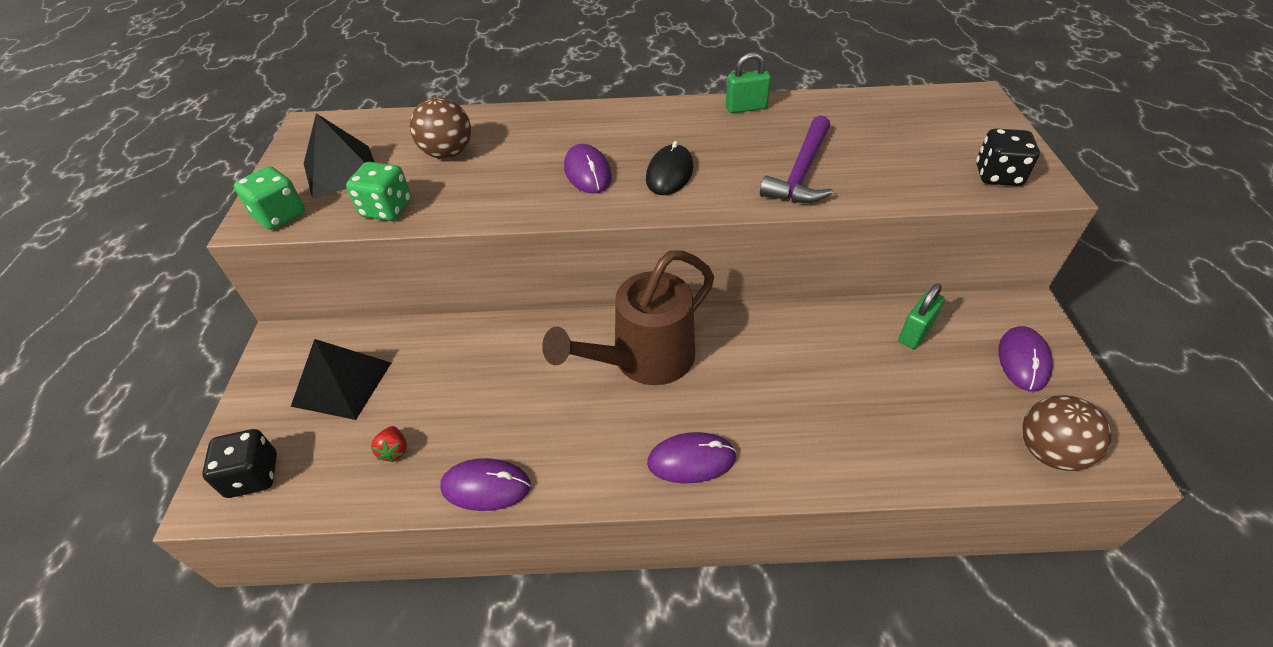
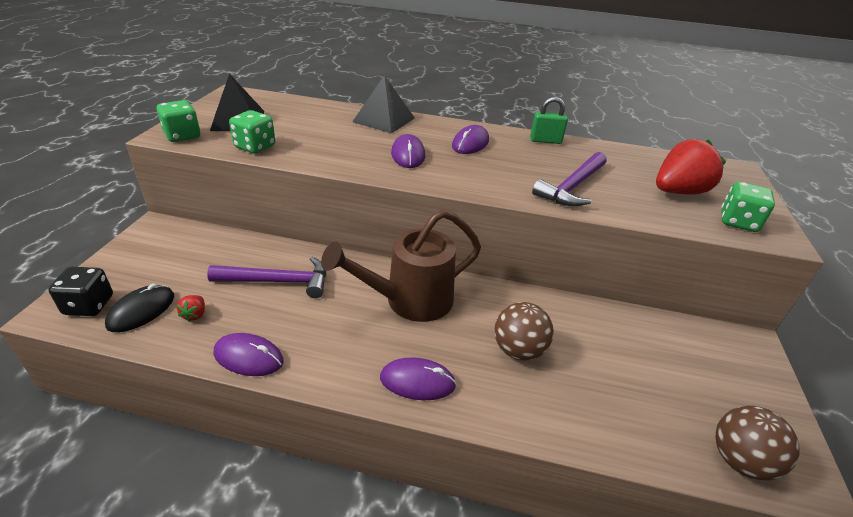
camera: 10 degrees right, 10 degrees down
(342, 384) = (182, 262): black pyramid -> black pyramid (383, 120)
(448, 153) = (315, 125): brown ball -> brown ball (518, 350)
(476, 377) = (278, 281): none -> purple hammer
(669, 173) = (469, 167): black mouse -> black mouse (141, 311)
(915, 333) = (642, 336): green padlock -> none
(922, 148) = (678, 192): none -> red strawberry
(998, 176) = (738, 222): black dice -> green dice
(1023, 360) = (735, 380): purple mouse -> purple mouse (470, 143)

